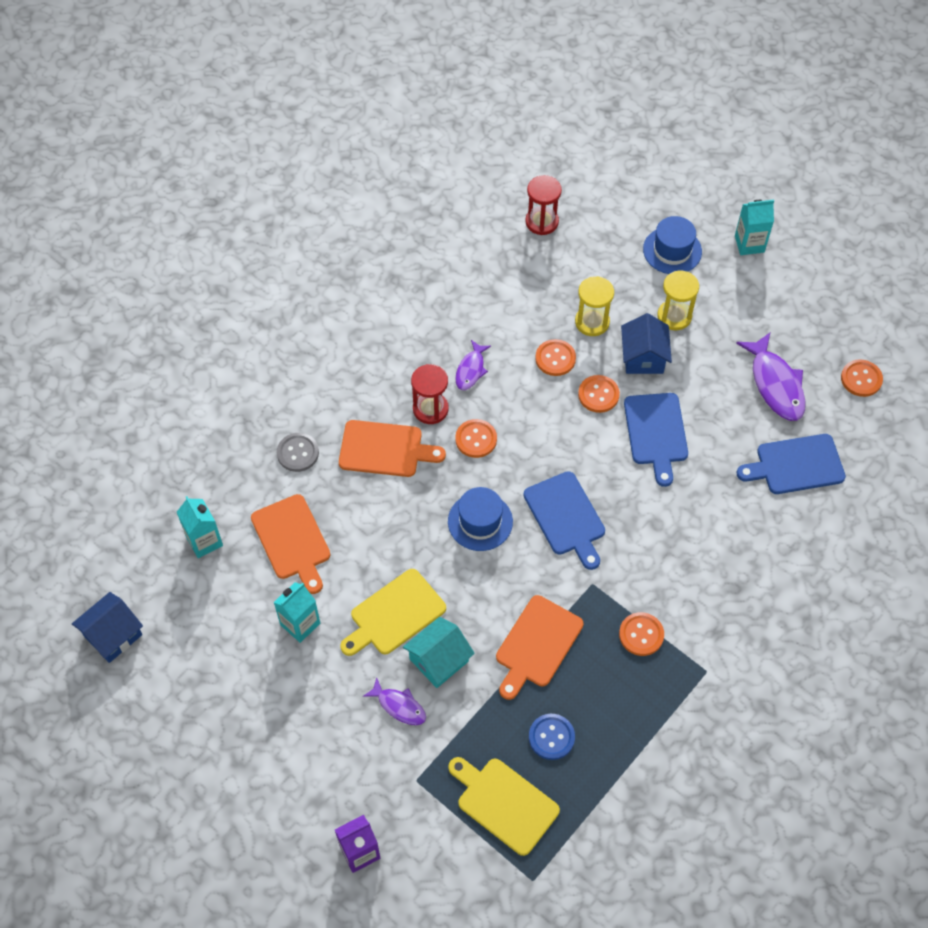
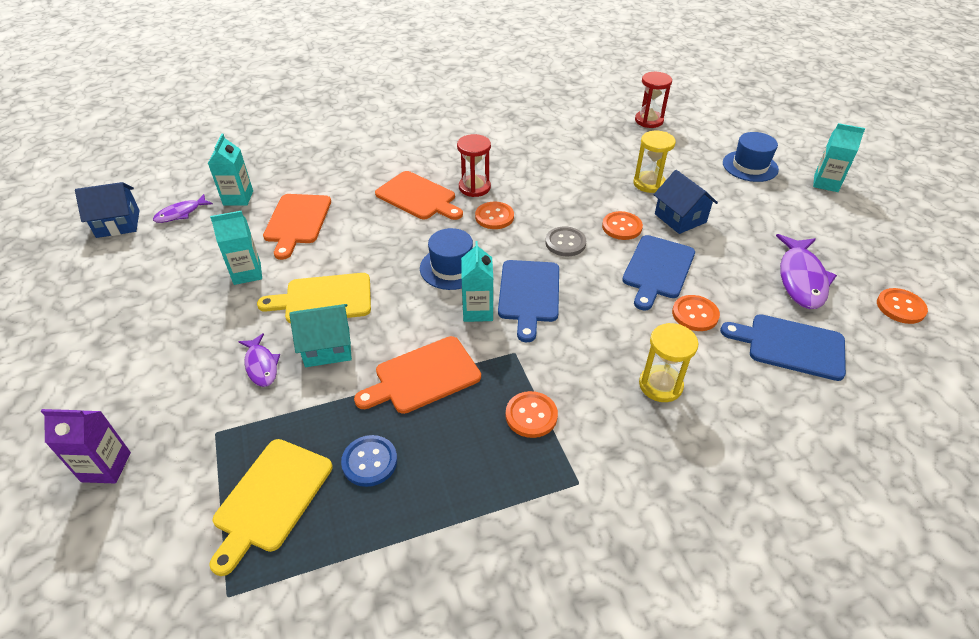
camera: 30 degrees right, 15 degrees down
(298, 453) = (353, 176): grey button -> grey button (565, 243)
(471, 370) = (526, 177): purple fish -> purple fish (181, 213)
(504, 803) = (271, 498): yellow cutting board -> yellow cutting board turned 135 degrees counterclockwise
(535, 557) = (477, 311): none -> turquoise carton
(555, 358) = (601, 193): orange button -> orange button (695, 314)
(643, 357) = (680, 218): blue house -> blue house turned 60 degrees counterclockwise
(674, 316) = (726, 203): yellow hourglass -> yellow hourglass (660, 385)

